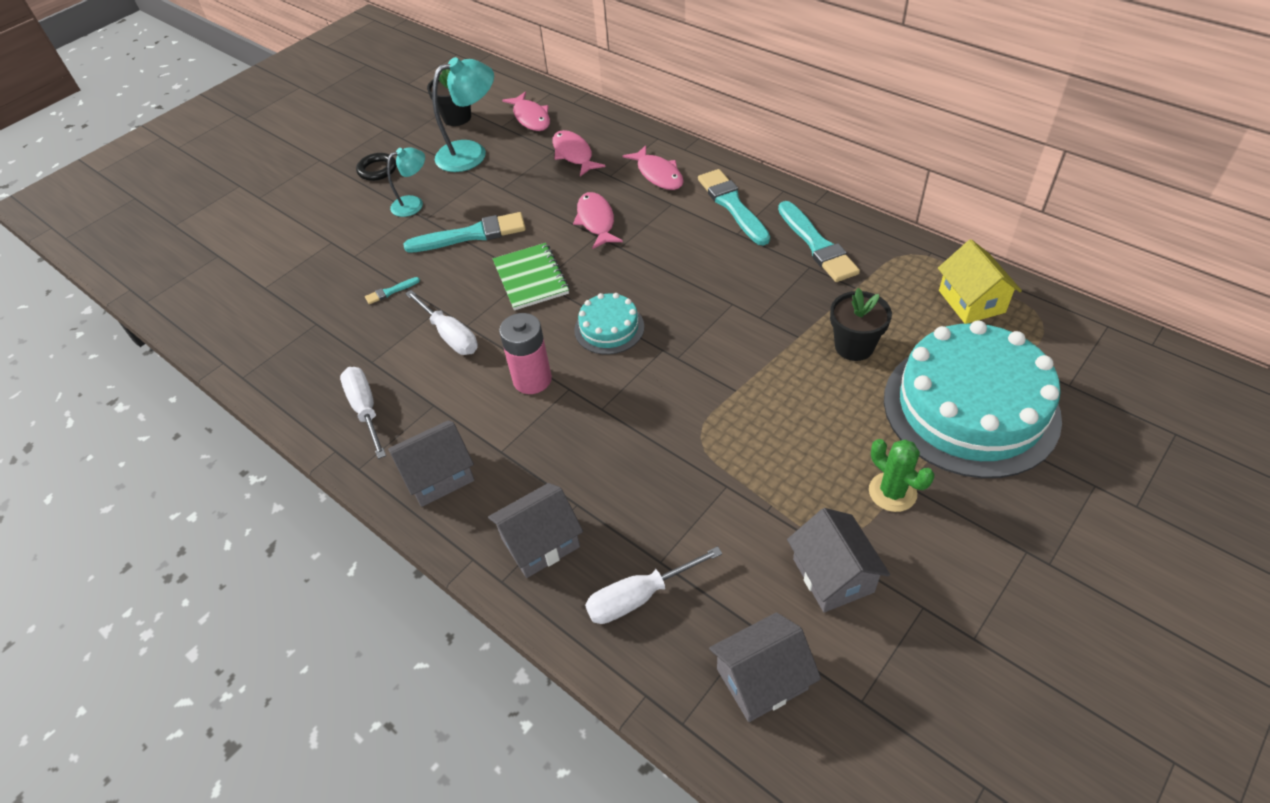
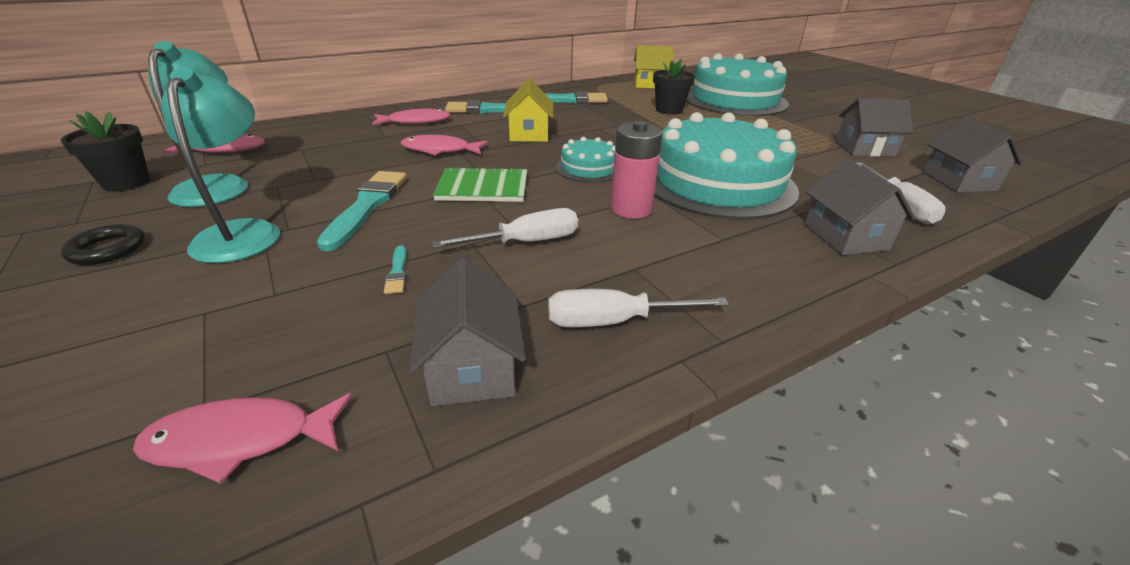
camera: 75 degrees left, 15 degrees down
(414, 204) = (242, 232): turquoise lamp -> turquoise lamp, size x1.66
(438, 476) = (749, 280): grey house -> grey house (472, 368)
(574, 154) = (326, 143): pink fish -> pink fish (240, 440)
(624, 431) = (717, 183): none -> turquoise cake
(676, 258) = (529, 134): none -> yellow house
(892, 492) = (796, 125): green cactus -> none

